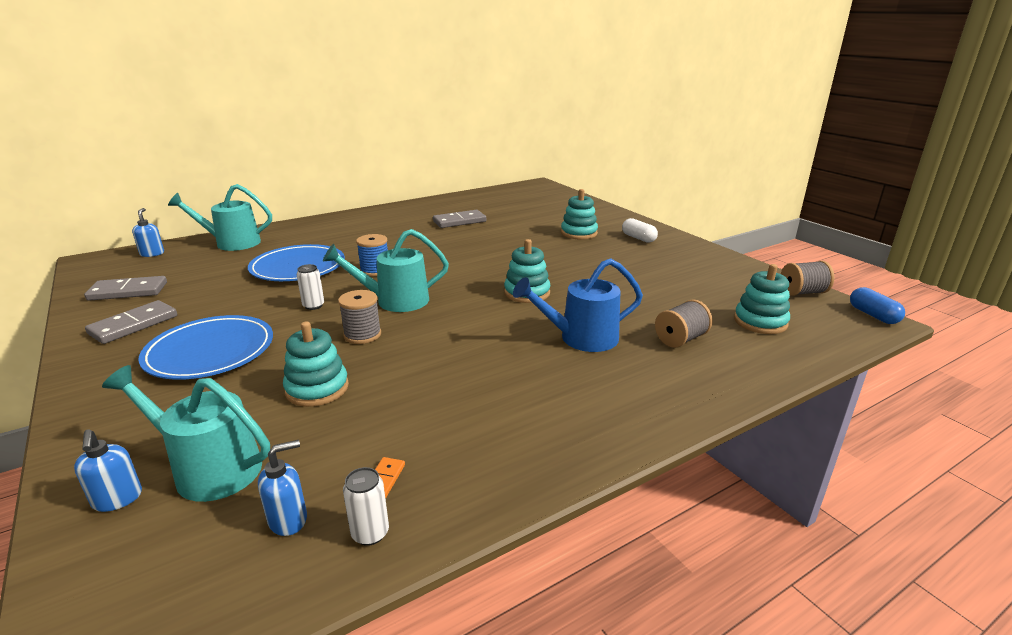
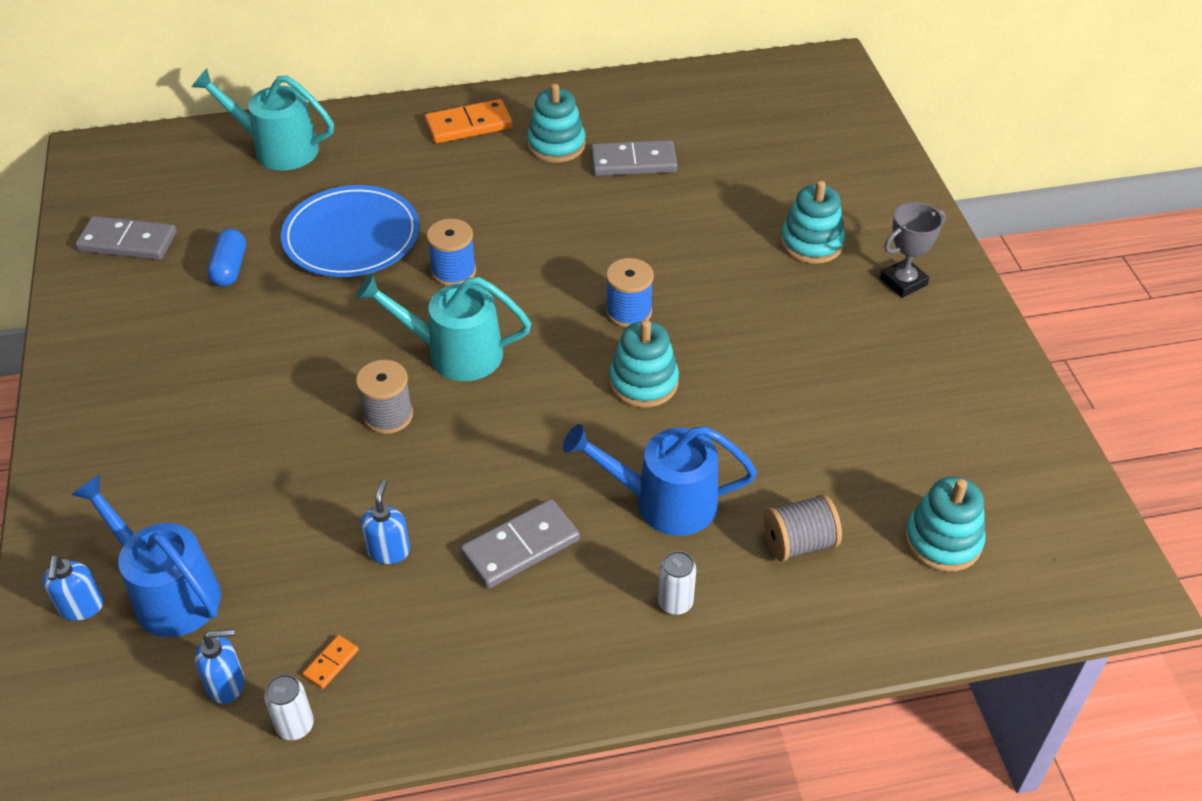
camera: 20 degrees right, 20 degrees up
(133, 325) = (126, 319): grey domino -> grey domino (520, 546)
(152, 254) = (168, 153): blue soap dispenser -> blue soap dispenser (389, 550)
(208, 468) = (168, 592): turquoise watering can -> blue watering can
(210, 351) = (203, 398): blue plate -> none
(313, 306) = (346, 336): white can -> white can (675, 603)
(317, 388) = (305, 502): turquoise stacking toy -> turquoise stacking toy (556, 145)
(354, 221) = (469, 125): none -> orange domino
(496, 269) = (629, 312): none -> blue spool
(638, 238) = (903, 282): white capsule -> grey trophy
(802, 292) = (1068, 494): grey spool -> none
(873, 315) = (1133, 576): blue capsule -> blue capsule (230, 268)

